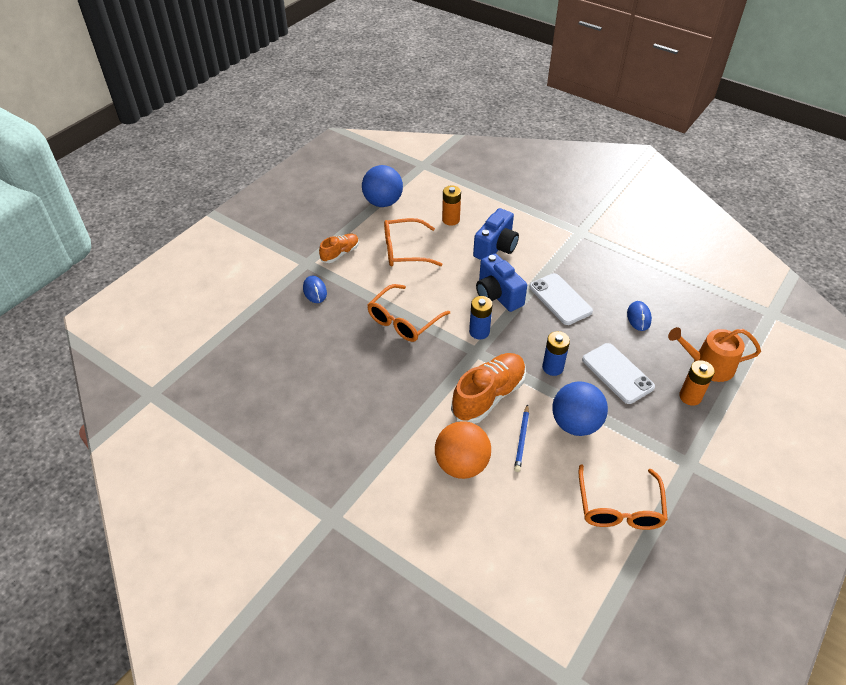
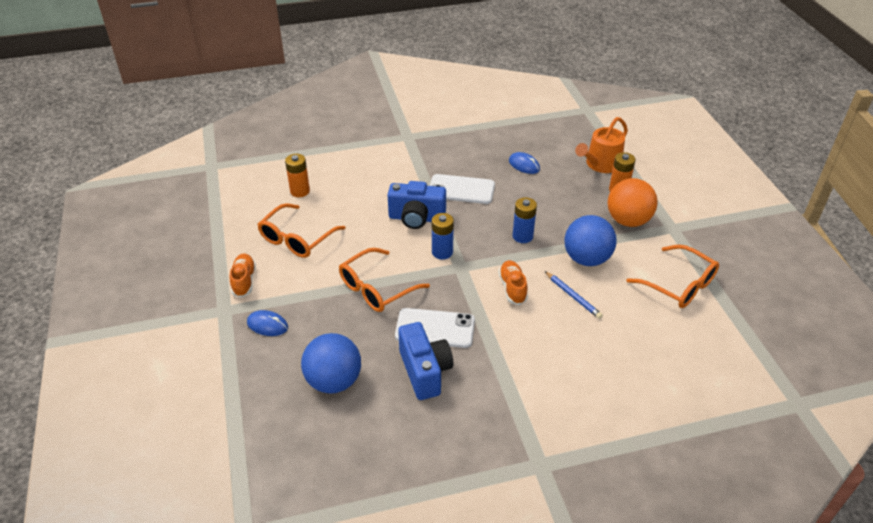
camera: 50 degrees left, 5 degrees down
(383, 202) = (220, 216): blue ball -> blue ball (334, 381)
(403, 321) = (376, 288): orange glasses -> orange glasses turned 60 degrees clockwise
(461, 464) = (564, 346): orange ball -> orange ball (628, 221)
(488, 396) = (512, 288): orange shoe -> orange shoe, size x0.57
(496, 247) = (365, 187): blue camera -> blue camera (425, 371)
(617, 373) = (563, 208): white phone -> white phone (435, 328)

